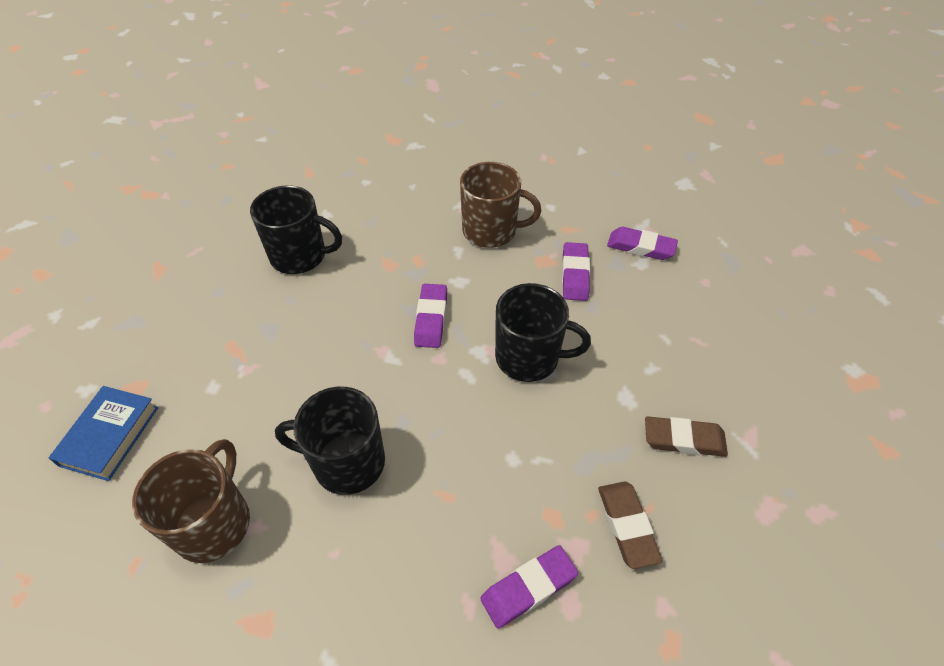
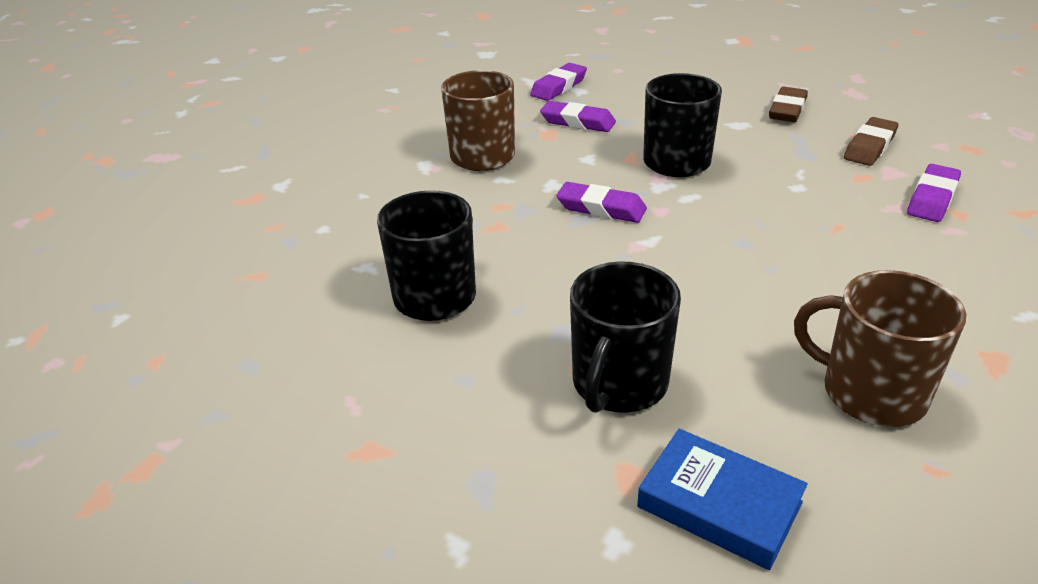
camera: 70 degrees left, 15 degrees down
(346, 462) = (791, 284): black mug -> black mug (619, 384)
(528, 588) = (932, 198): purple eraser -> purple eraser turned 45 degrees clockwise
(627, 526) = (870, 147): brown eraser -> brown eraser turned 60 degrees counterclockwise

